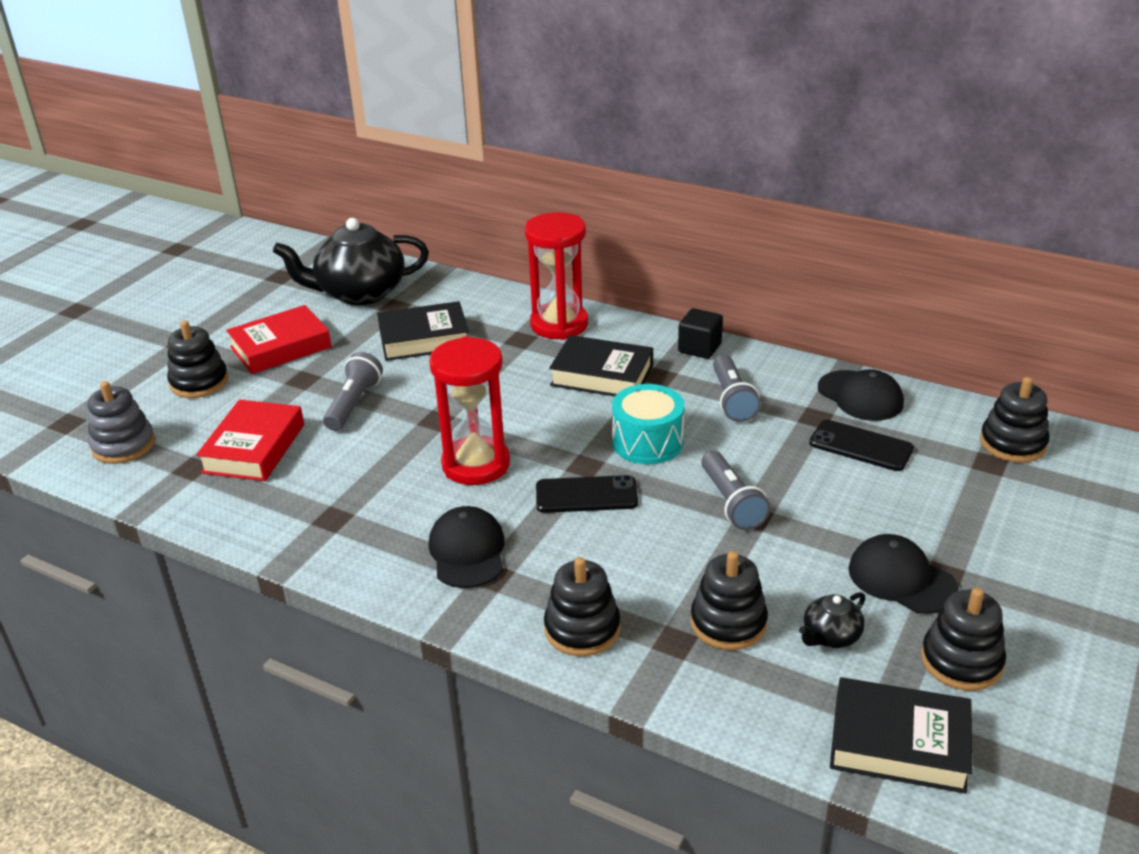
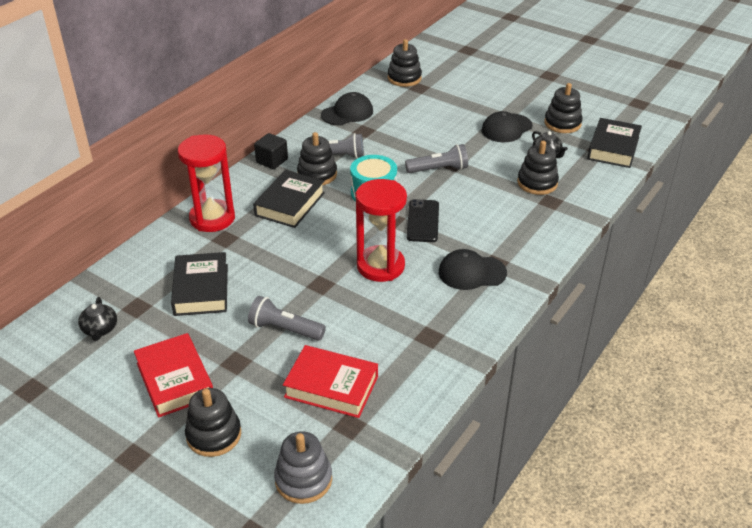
camera: 85 degrees left, 5 degrees up
(360, 293) = (100, 330): black teapot -> black teapot, size x0.44
(582, 629) = (541, 231): black stacking toy -> black stacking toy (317, 174)
(861, 446) = (396, 121): black phone -> none

